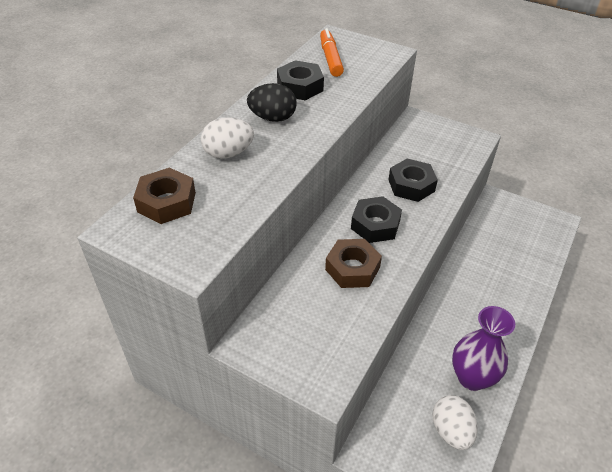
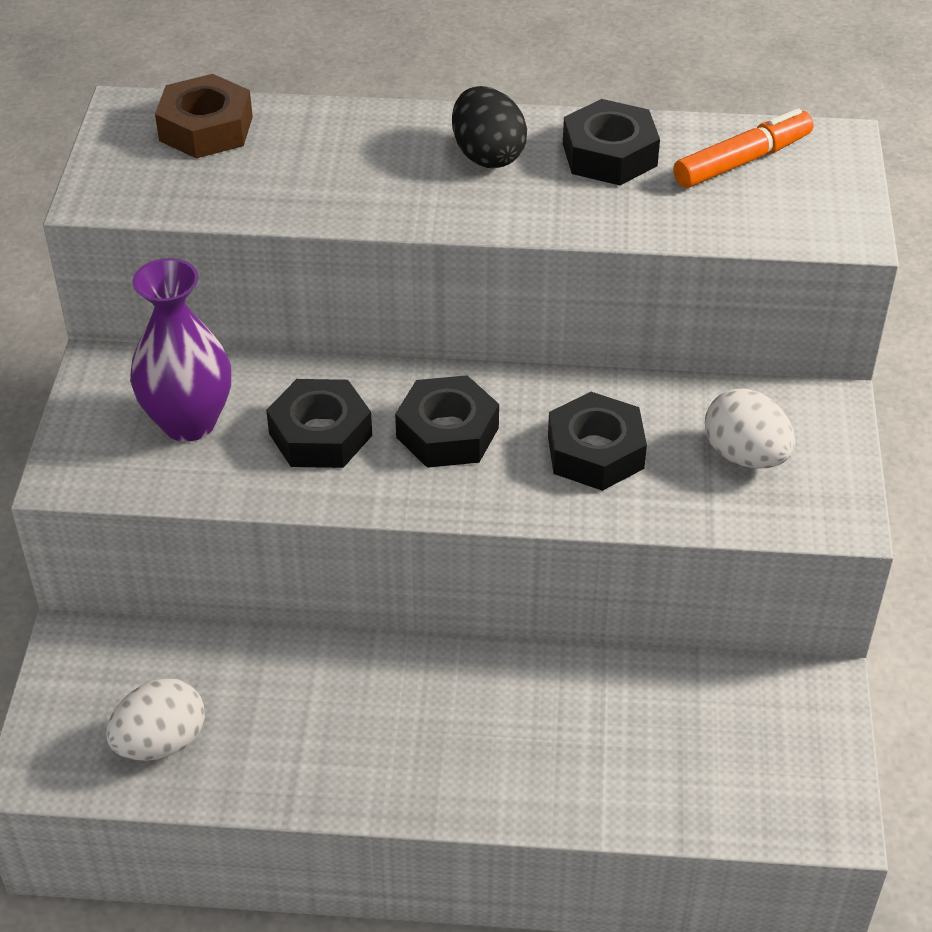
camera: 65 degrees right, 0 degrees up
(228, 153) = (357, 143): white egg -> white egg (745, 455)
(352, 268) = (320, 434): brown nut -> black nut
(472, 377) = (286, 748): purple vase -> purple vase (188, 422)

